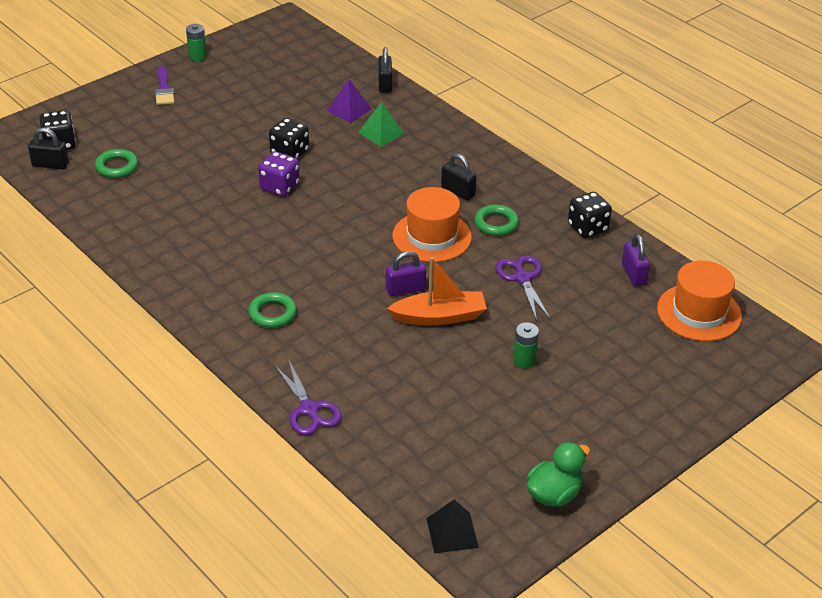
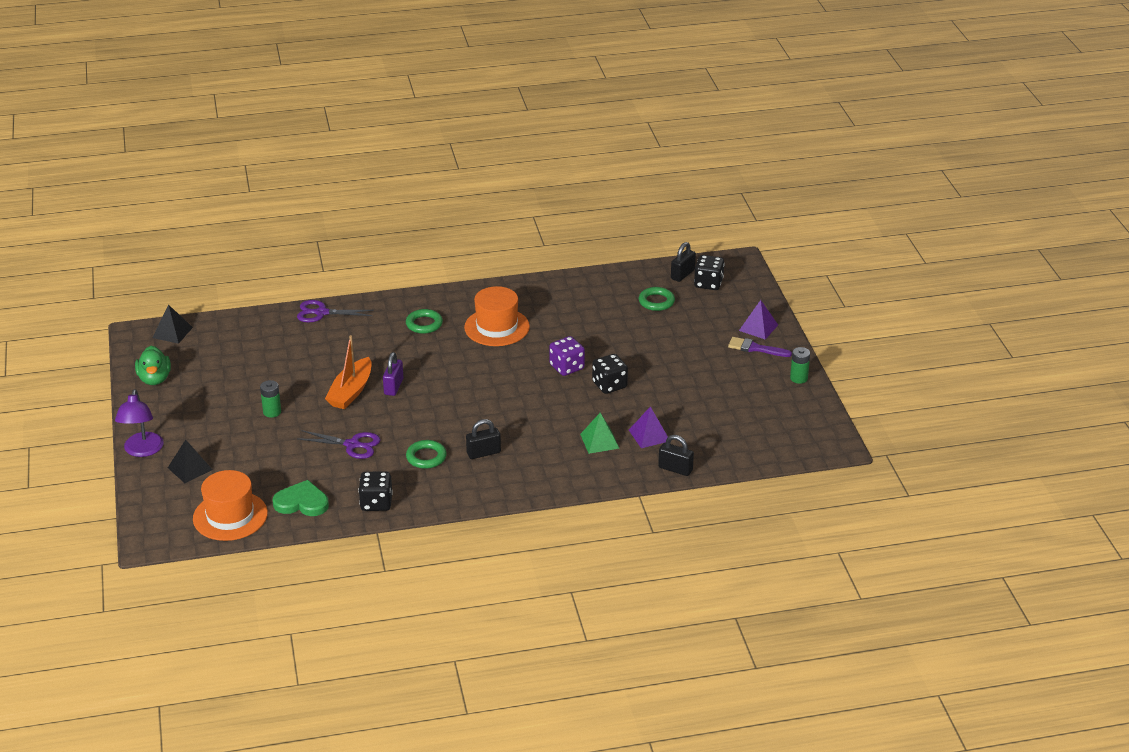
camera: 120 degrees right, 5 degrees down
(126, 96) = (758, 327): none -> purple pyramid
(432, 236) = (440, 419): orange hat -> orange hat (497, 327)
(633, 274) = (302, 502): purple padlock -> green heart
(666, 377) = (190, 468): none -> black pyramid
(677, 431) = (142, 450): none -> purple lamp

